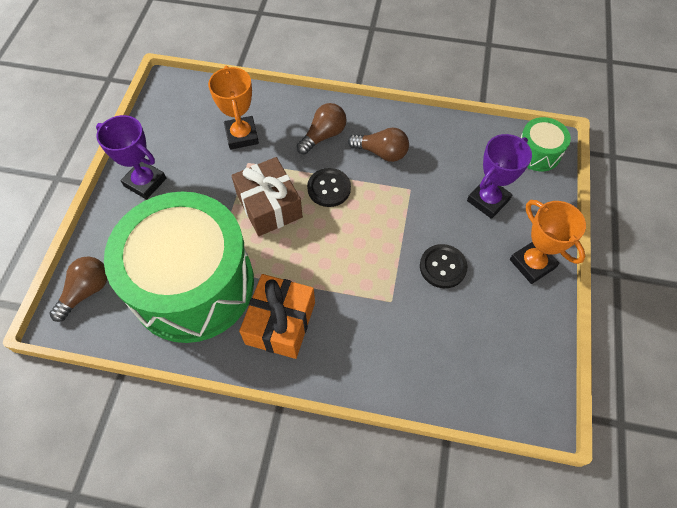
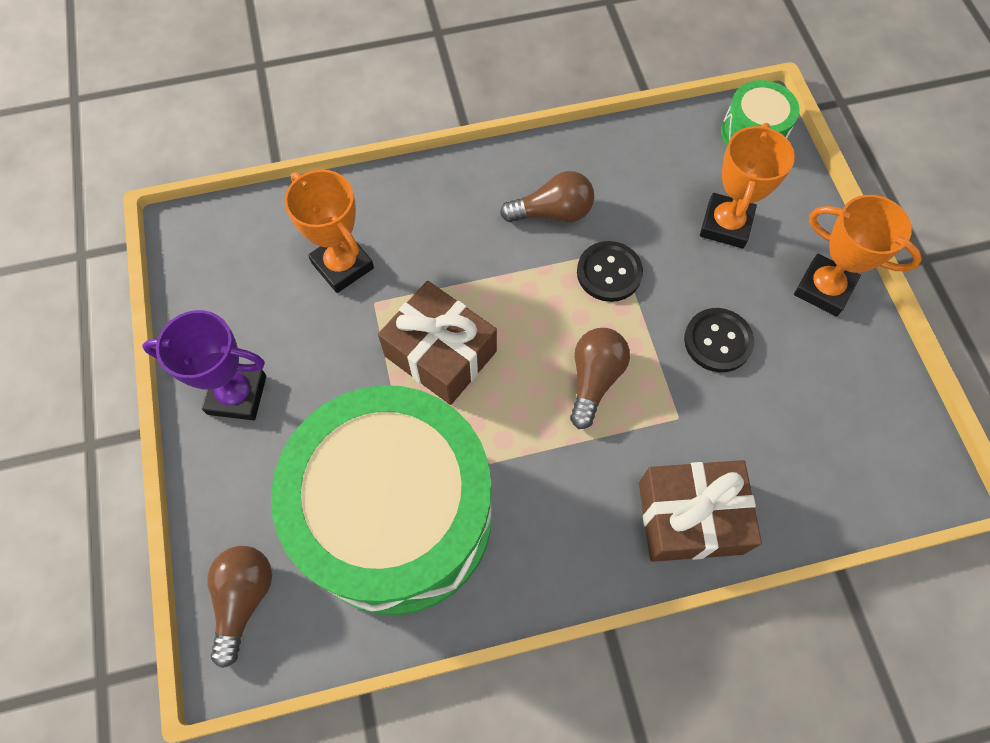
camera: 25 degrees left, 5 degrees up
(280, 323) = (550, 515): orange gift -> none
(323, 135) = (460, 219): brown light bulb -> brown light bulb (594, 379)
(329, 188) = (510, 294): black button -> black button (609, 273)
(365, 362) = (690, 517): none -> brown gift
(488, 200) = (725, 225): purple trophy -> orange trophy

